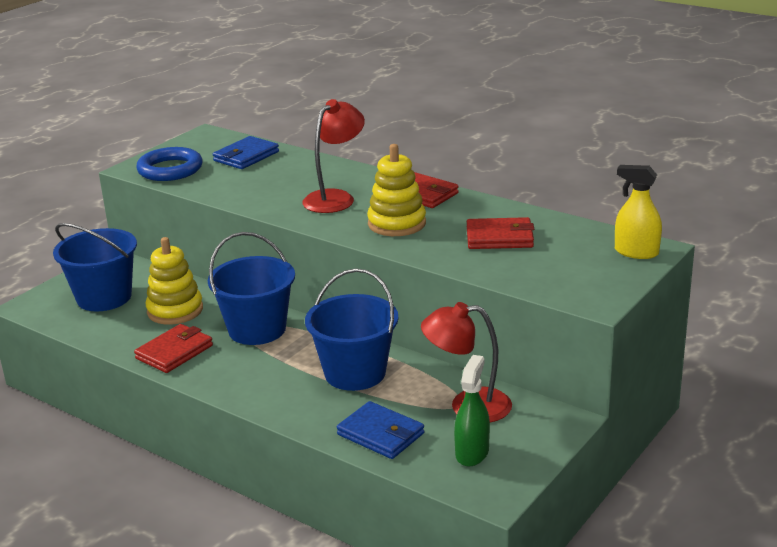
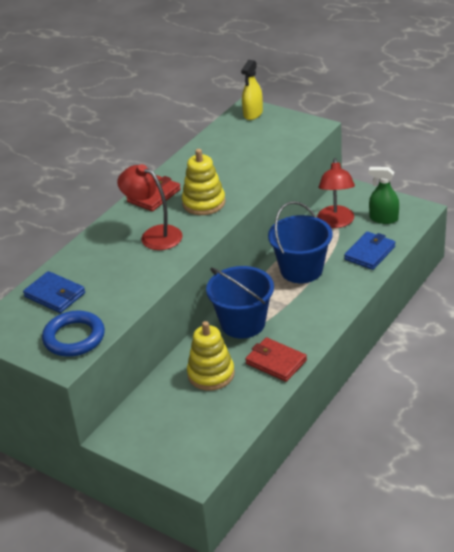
camera: 90 degrees left, 10 degrees up
(104, 297) = (185, 424): blue bucket -> none
(499, 238) = (230, 160): red wallet -> none

